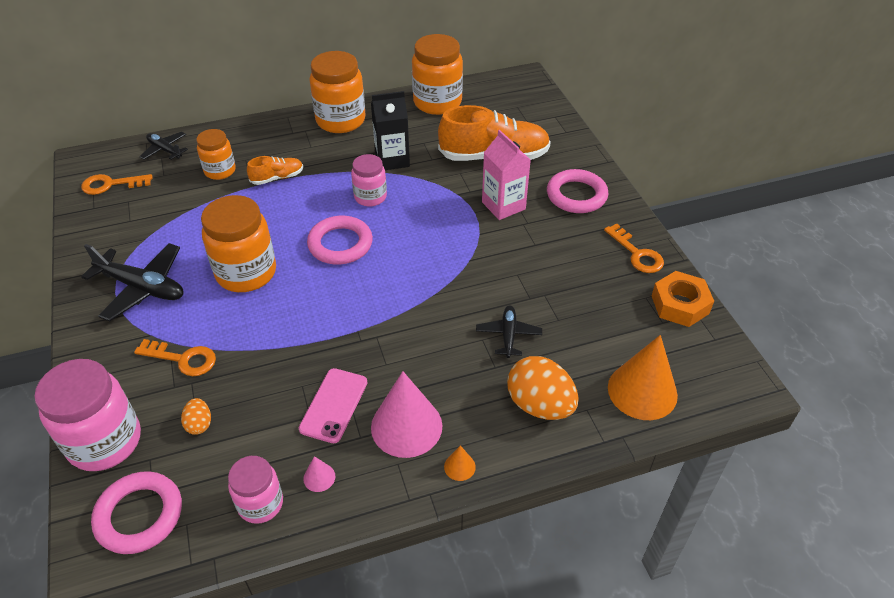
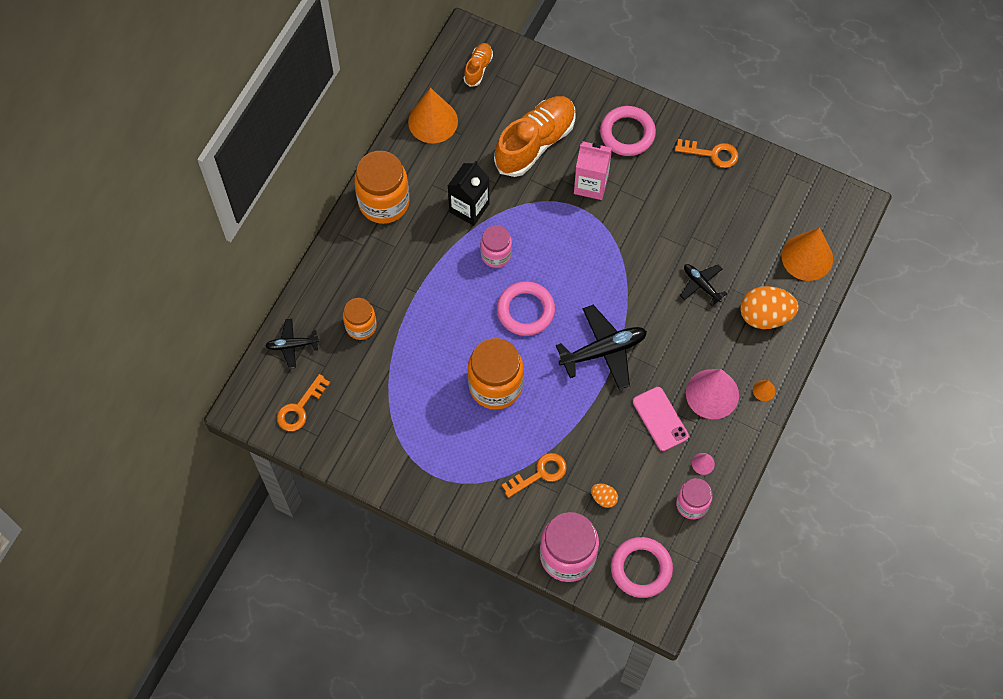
camera: 45 degrees left, 20 degrees up
(142, 287) = (445, 456): black plane -> black plane (603, 351)
(277, 178) = (410, 295): orange shoe -> orange shoe (478, 68)
(437, 102) = (433, 121): orange jar -> orange cone
(680, 304) = (772, 174): orange nut -> none

